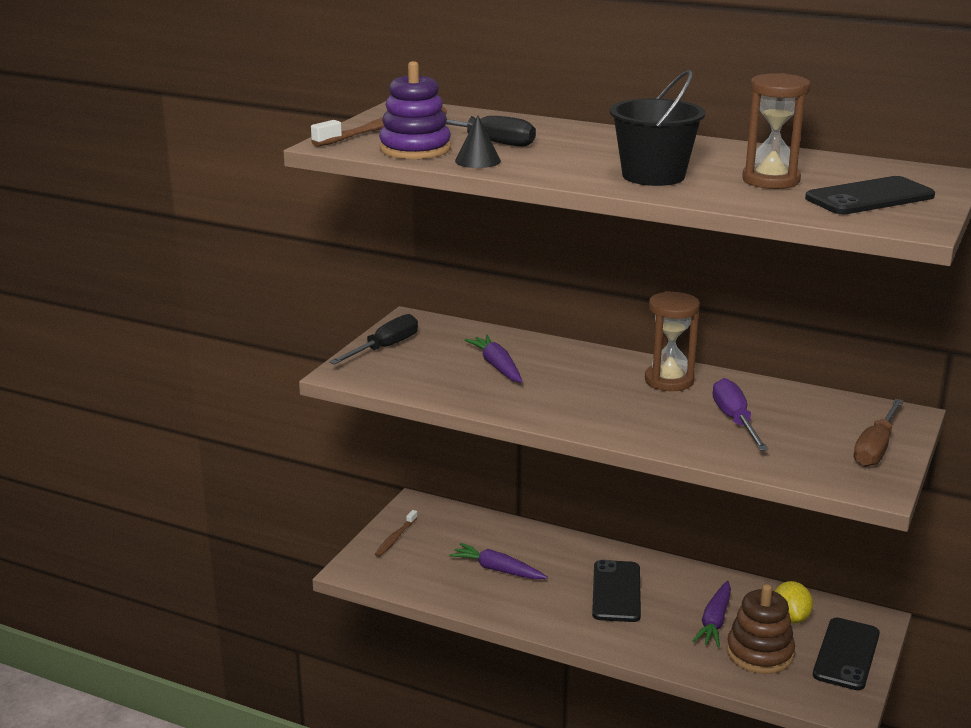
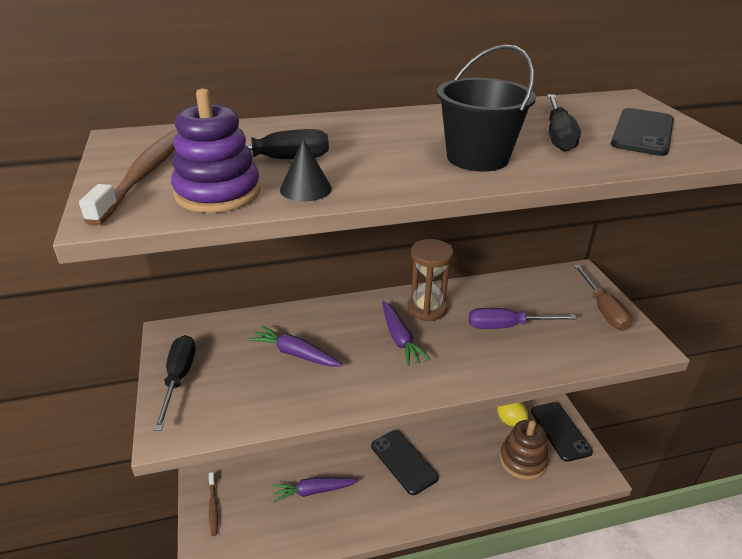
camera: 40 degrees left, 10 degrees up
(714, 621) = (477, 450): purple carrot -> purple carrot (400, 339)
(735, 420) = (507, 326): purple screwdriver -> purple screwdriver turned 45 degrees counterclockwise
(771, 180) = (558, 136): brown hourglass -> black screwdriver

